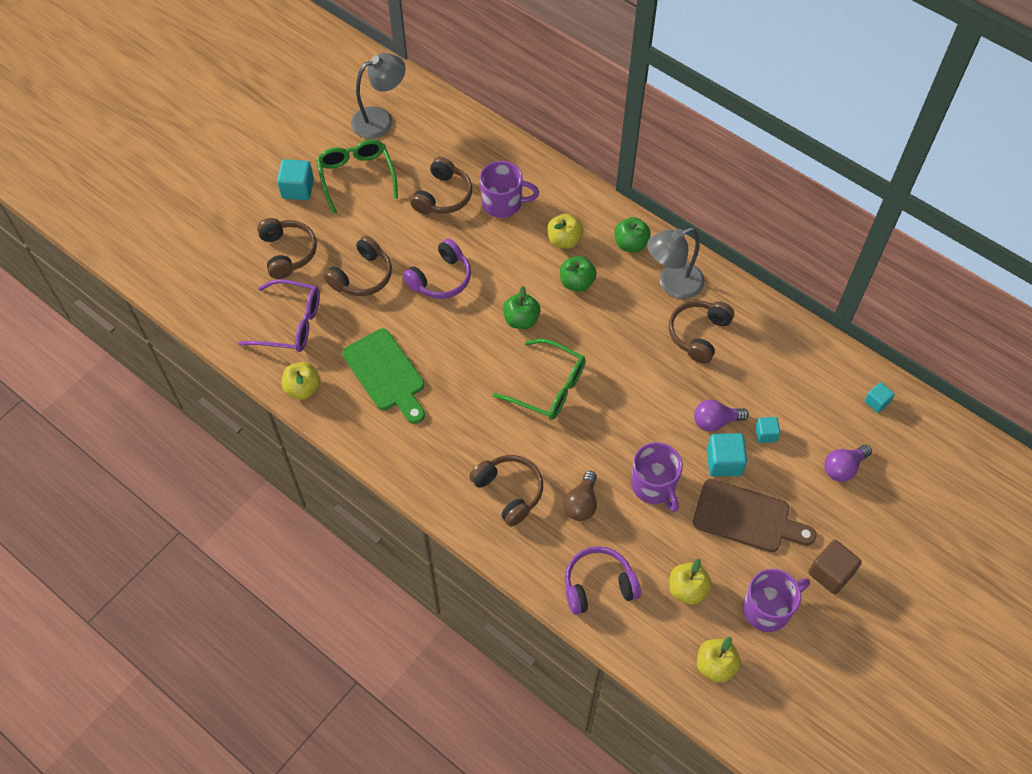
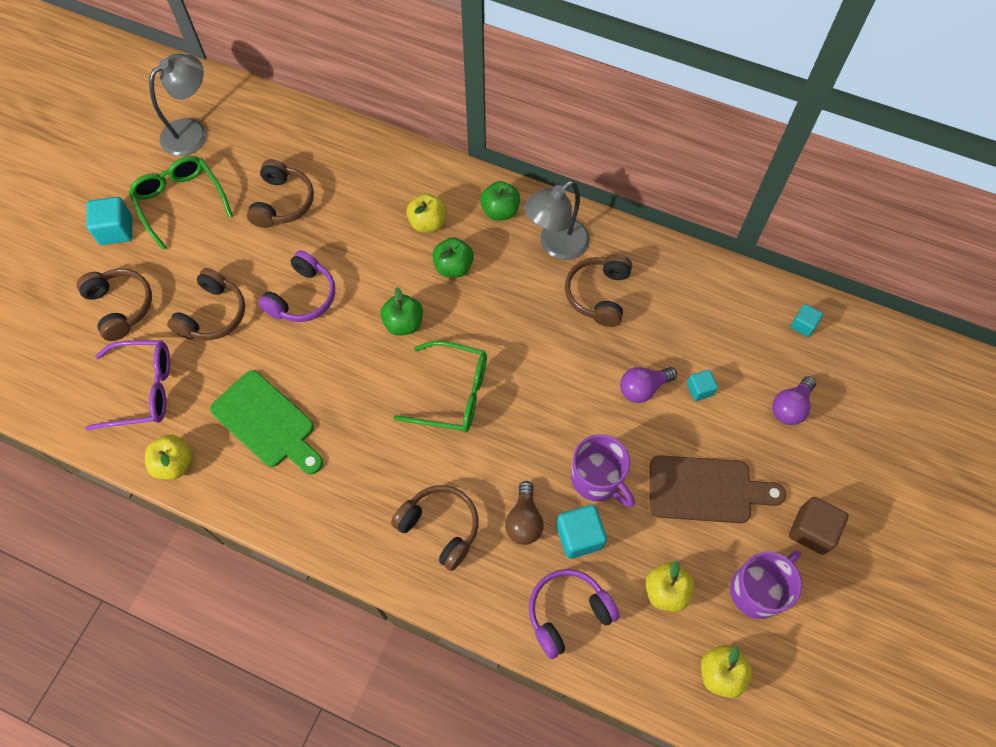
camera: 15 degrees left, 5 degrees up
(503, 203) = (351, 196): purple mug -> none
(724, 462) = (664, 432): turquoise cube -> turquoise cube (579, 536)

